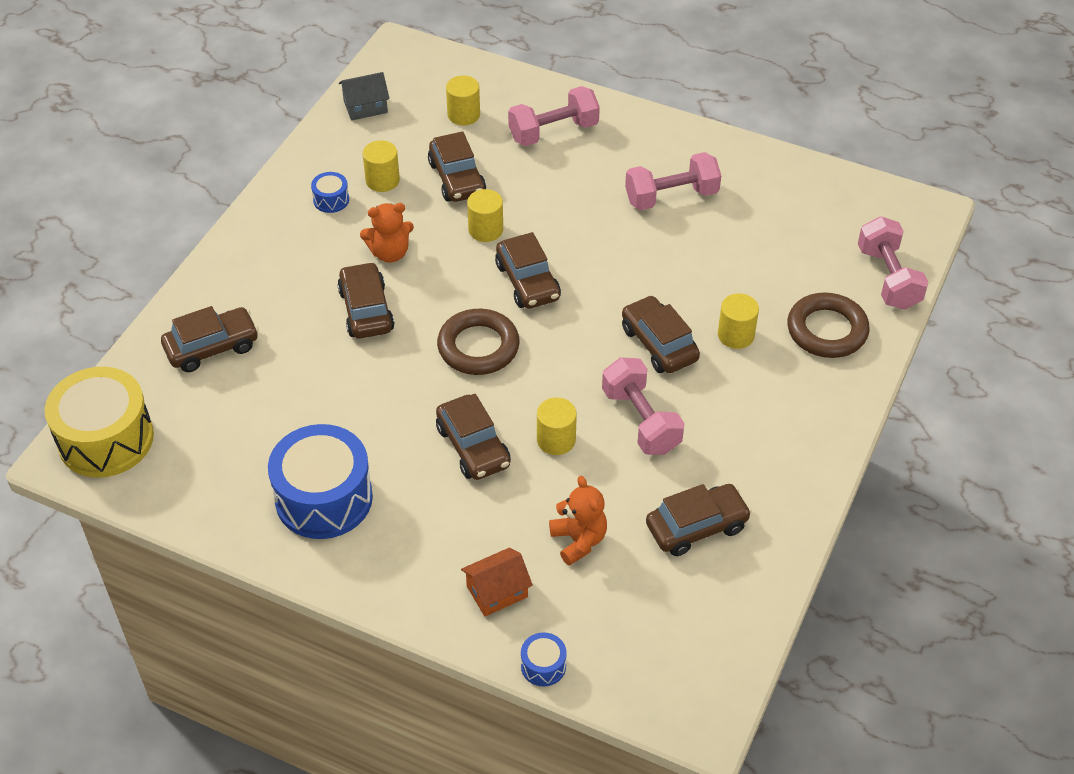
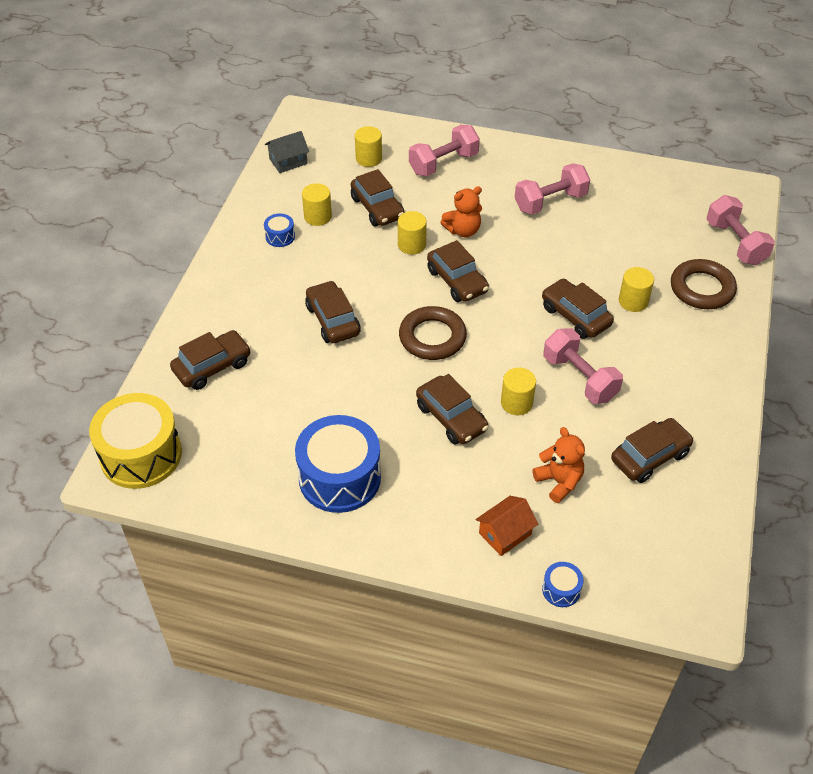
camera: 10 degrees left, 0 degrees up
(390, 253) = (339, 272): orange teddy bear -> orange teddy bear (463, 230)

